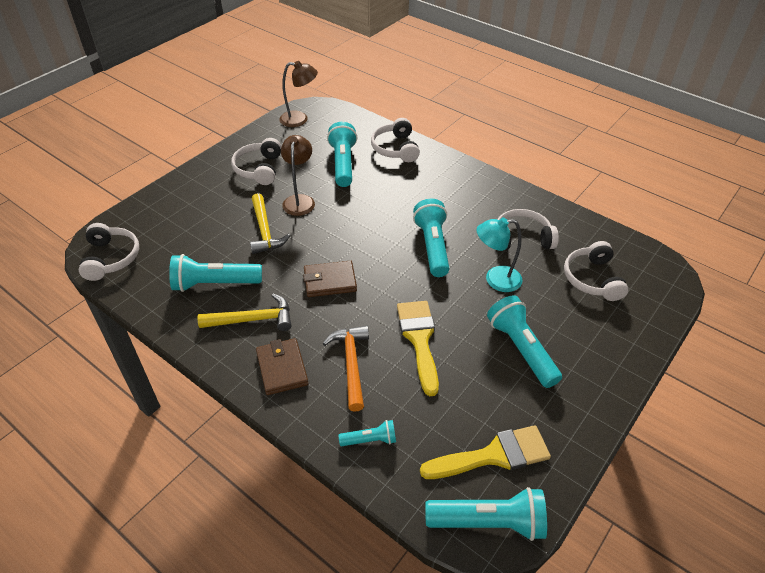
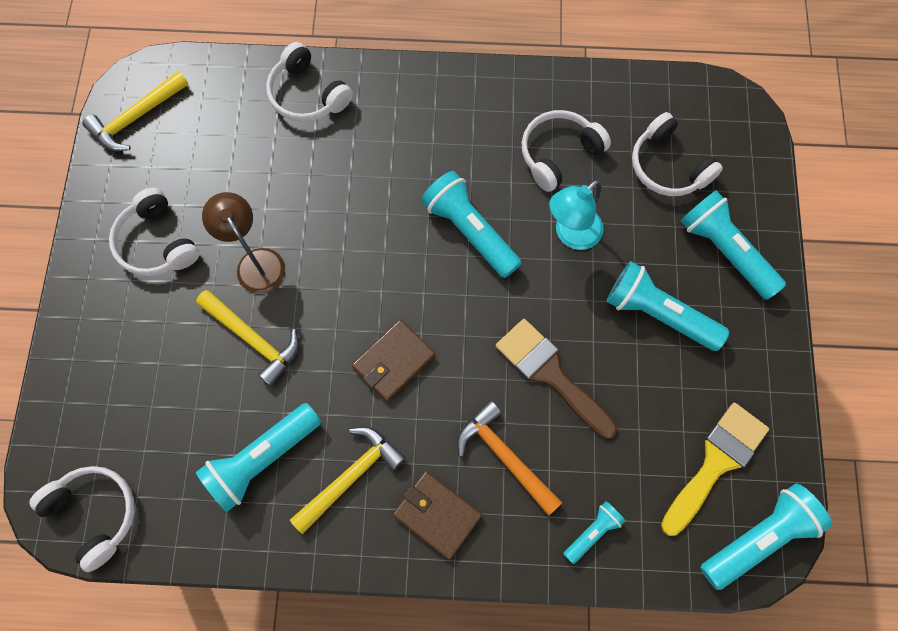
camera: 35 degrees left, 25 degrees up
(300, 119) = (136, 118): brown lamp -> yellow hammer
(343, 164) = (260, 164): turquoise flashlight -> turquoise flashlight (724, 251)
(419, 339) = (550, 374): yellow brush -> brown brush

